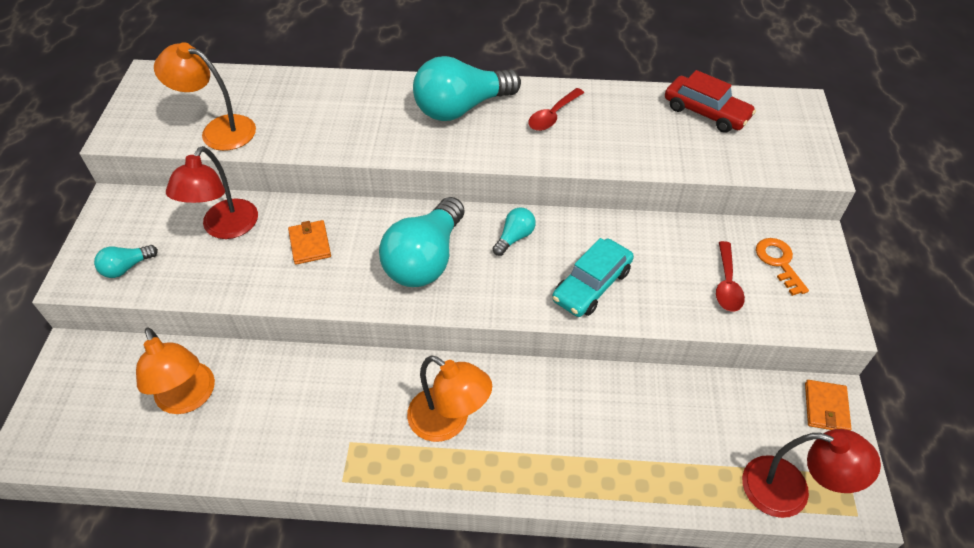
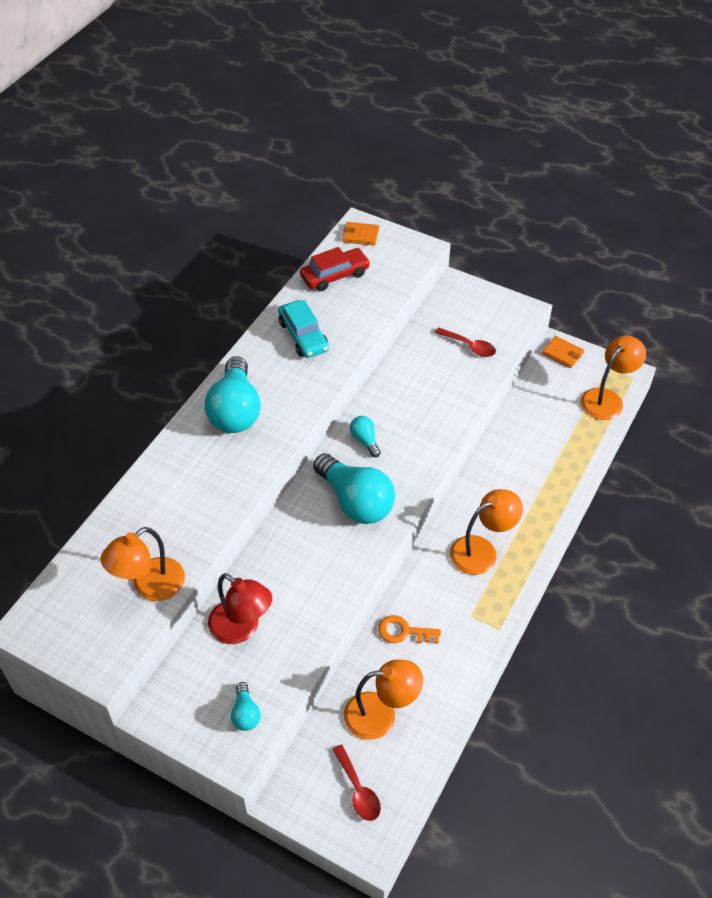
camera: 65 degrees left, 0 degrees up
(310, 244) = (296, 572): orange wallet -> orange wallet (360, 235)
(553, 116) = (282, 359): red spoon -> red spoon (358, 790)
(591, 285) = (432, 415): turquoise car -> turquoise car (303, 336)
(779, 262) = (466, 312): orange key -> orange key (403, 631)
(790, 491) = (607, 398): red lamp -> orange lamp

